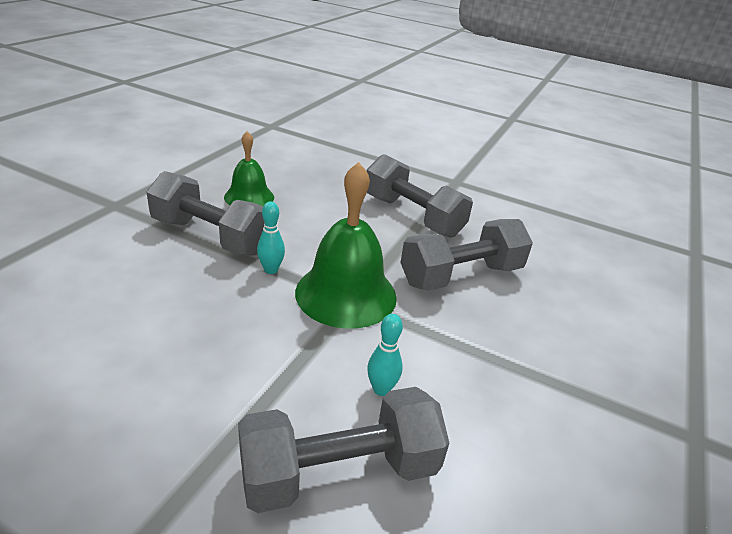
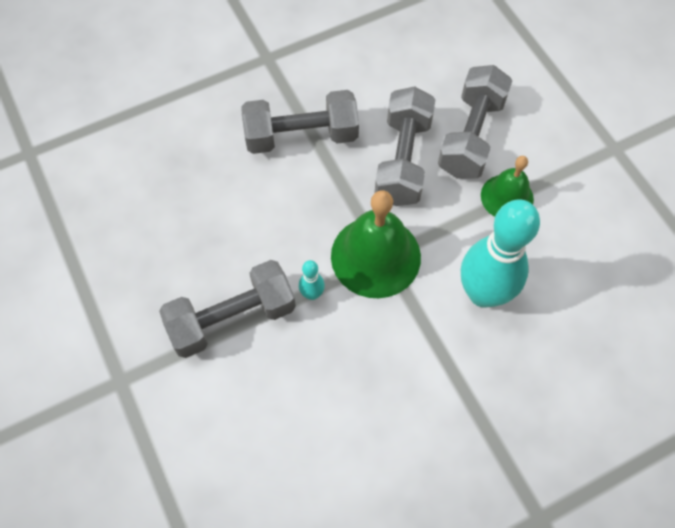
camera: 50 degrees left, 30 degrees up
(249, 197) = (181, 254): green bell -> green bell (507, 197)
(339, 471) = (530, 355): grey dumbbell -> grey dumbbell (471, 136)
(381, 389) = (483, 293): turquoise bowling pin -> turquoise bowling pin, size x2.42

